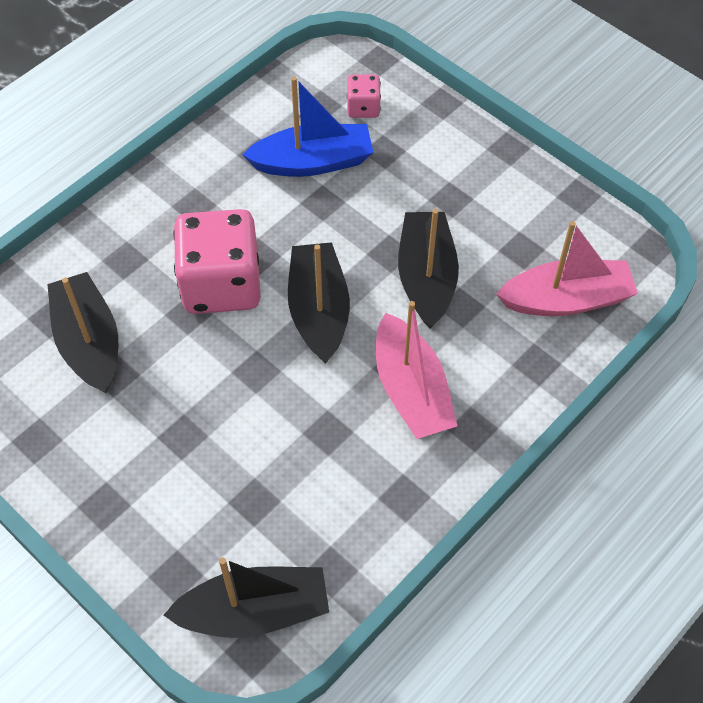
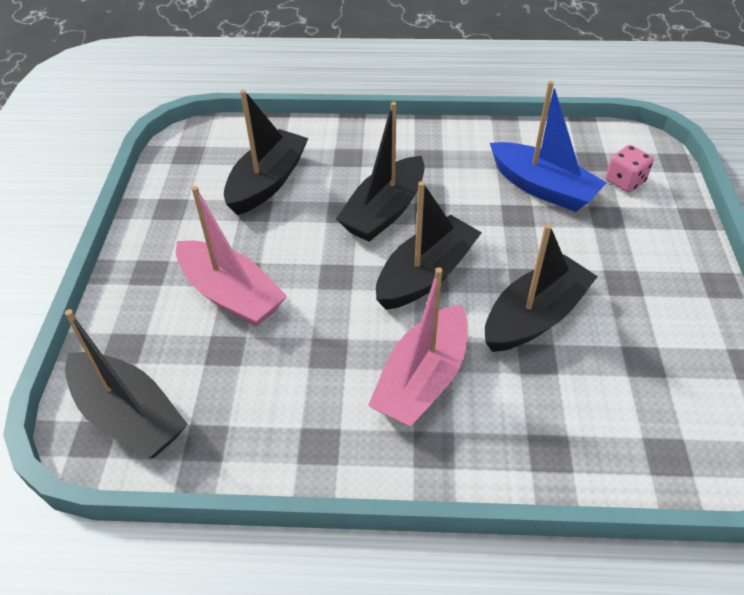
camera: 50 degrees right, 10 degrees down
(221, 284) = (384, 211): pink dice -> black boat
(566, 300) = (640, 429): pink boat -> pink boat (231, 295)

